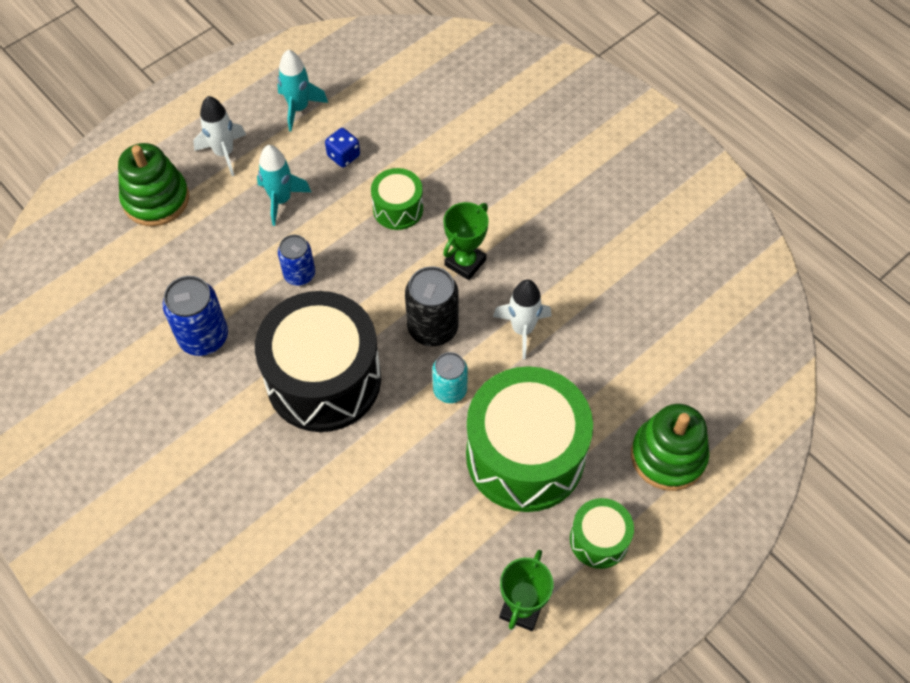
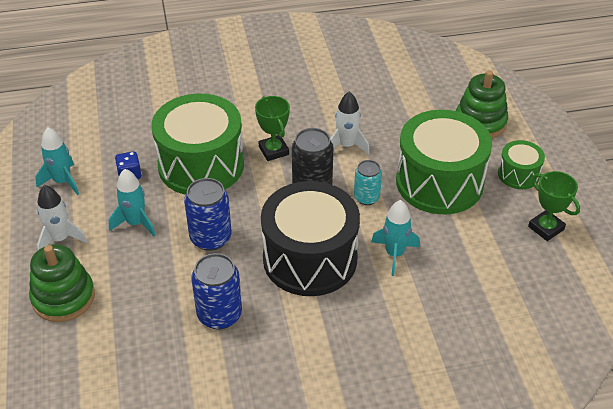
camera: 60 degrees left, 15 degrees down
(299, 274) = (210, 238): blue can -> blue can, size x1.54
(379, 459) = (394, 254): none -> turquoise rocket
(398, 209) = (201, 165): green drum -> green drum, size x2.09

